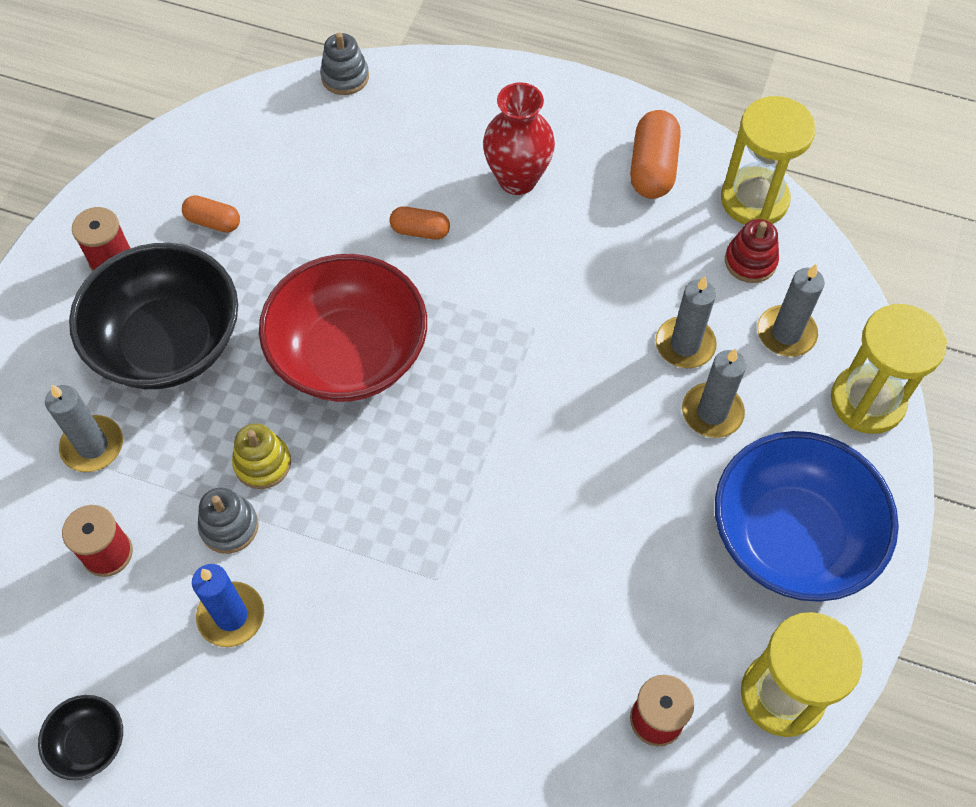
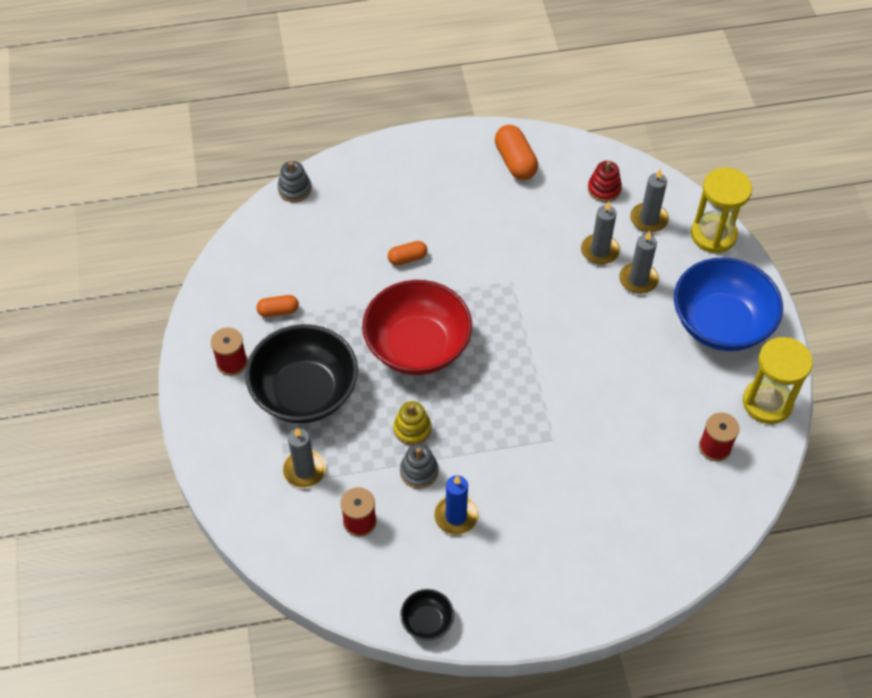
camera: 30 degrees left, 5 degrees down
(517, 179) = (442, 203): red vase -> none
(754, 200) = (583, 154): yellow hourglass -> none

